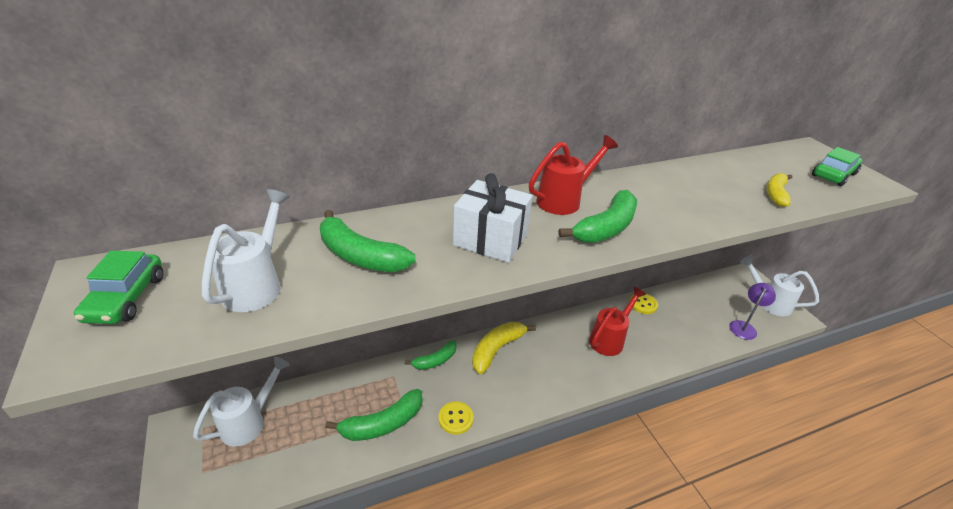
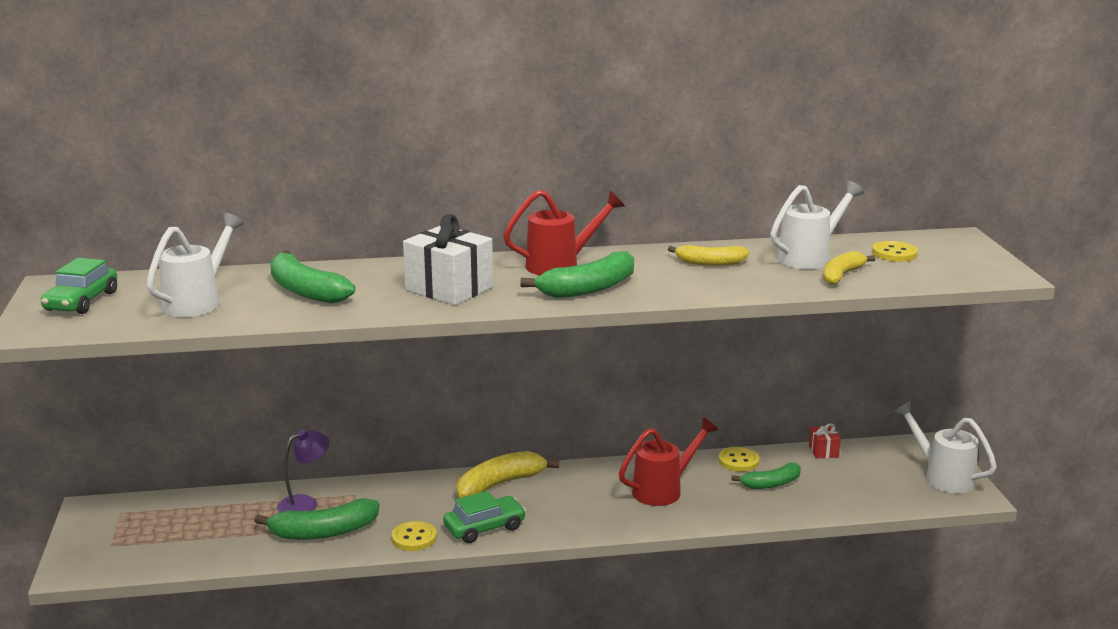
camera: 15 degrees right, 15 degrees down
(249, 422) = (172, 513): white watering can -> white watering can (810, 257)
(435, 360) = (413, 486): green banana -> green banana (771, 484)
(673, 188) = (710, 263): none -> yellow banana
(689, 288) = (823, 451): none -> red gift
(744, 327) = (879, 497): purple lamp -> purple lamp (305, 503)
(787, 167) = (894, 253): none -> yellow button
(833, 175) = (952, 263): green car -> green car (484, 528)

